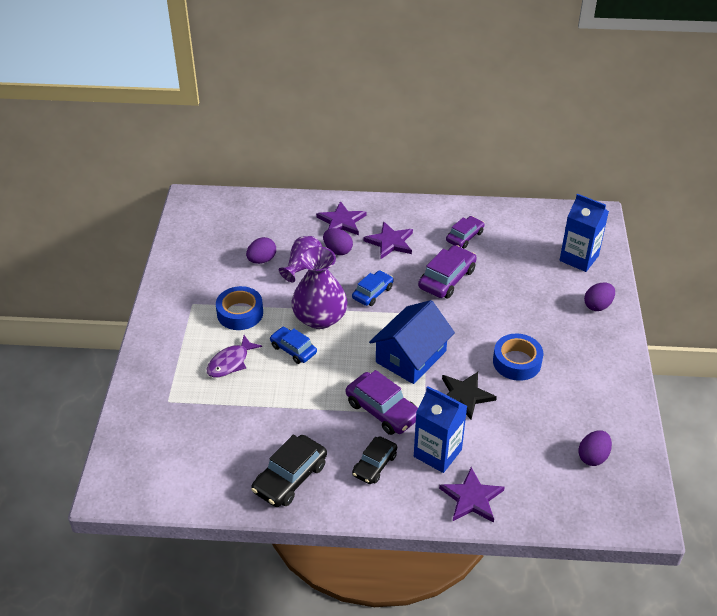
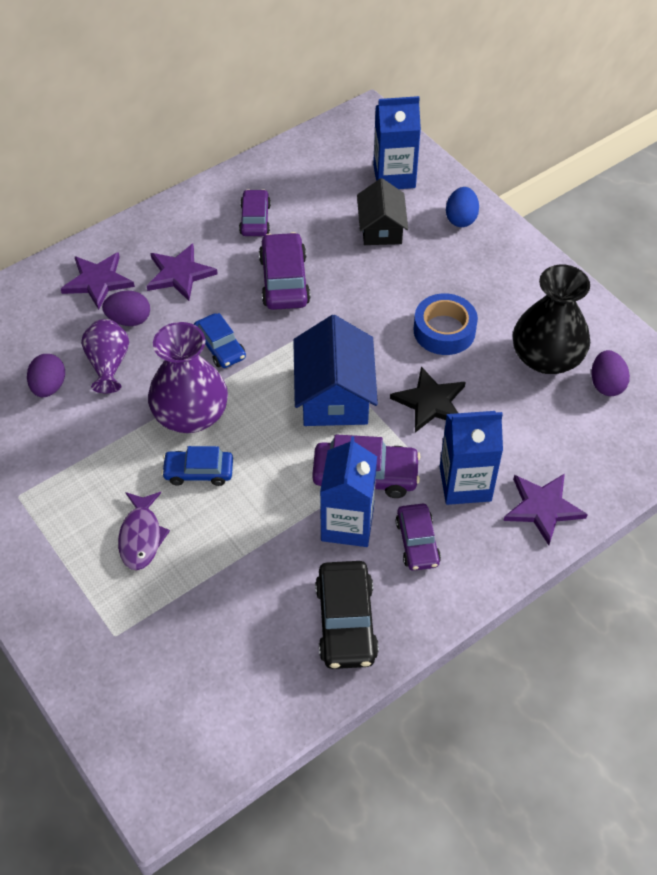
camera: 40 degrees left, 10 degrees up
(240, 313) = (90, 469): blue tape -> none
(345, 428) = (347, 524): none -> blue carton
(372, 293) = (220, 347): blue car -> blue car turned 150 degrees clockwise
(374, 465) = (417, 542): black car -> purple car
(538, 283) = (381, 228): none -> black house
(568, 416) = (546, 357): none -> black vase
(597, 305) = (461, 219): purple egg -> blue egg

